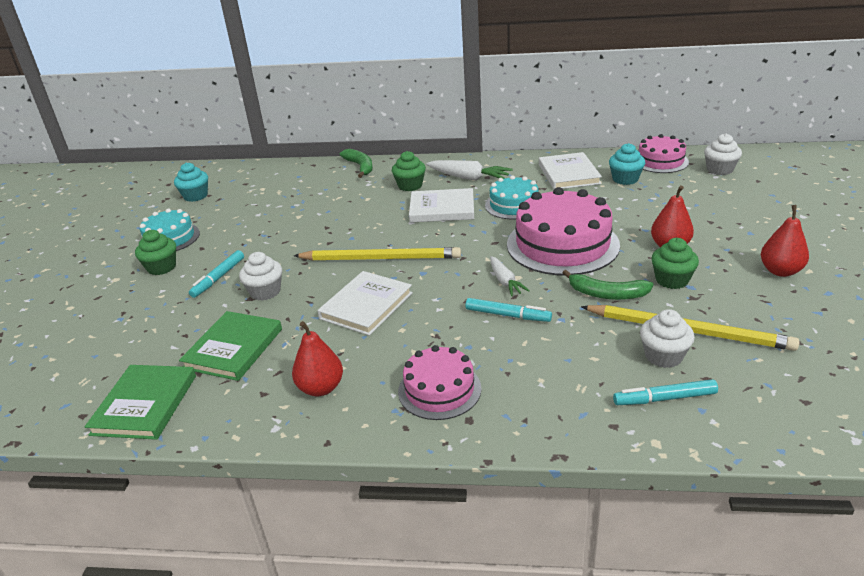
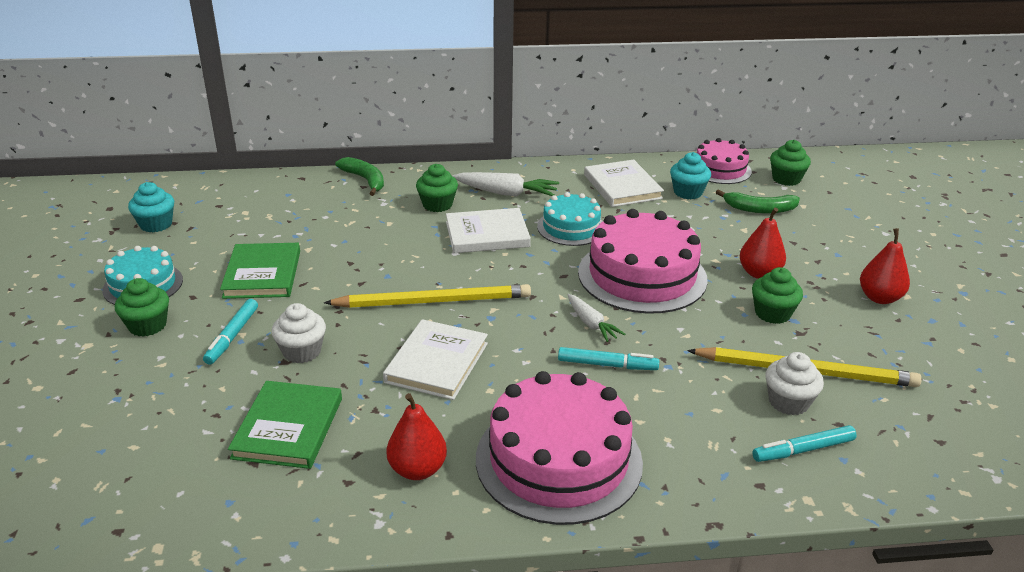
camera: 15 degrees left, 0 degrees up
(145, 404) = (198, 509): green book -> green book (262, 274)
(439, 390) = (558, 460): pink cake -> pink cake, size x1.73
(607, 294) = (708, 333): green banana -> green banana (759, 209)
(719, 169) = (786, 179): white cupcake -> green cupcake

